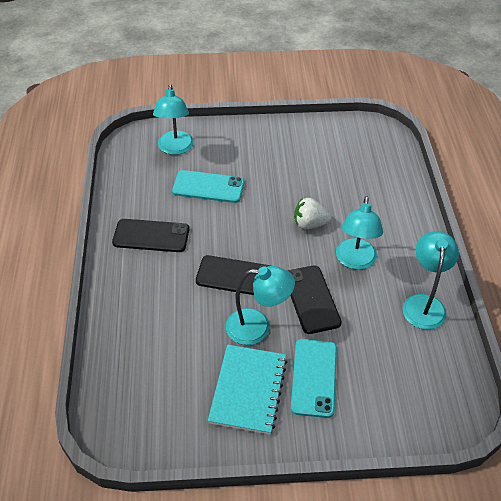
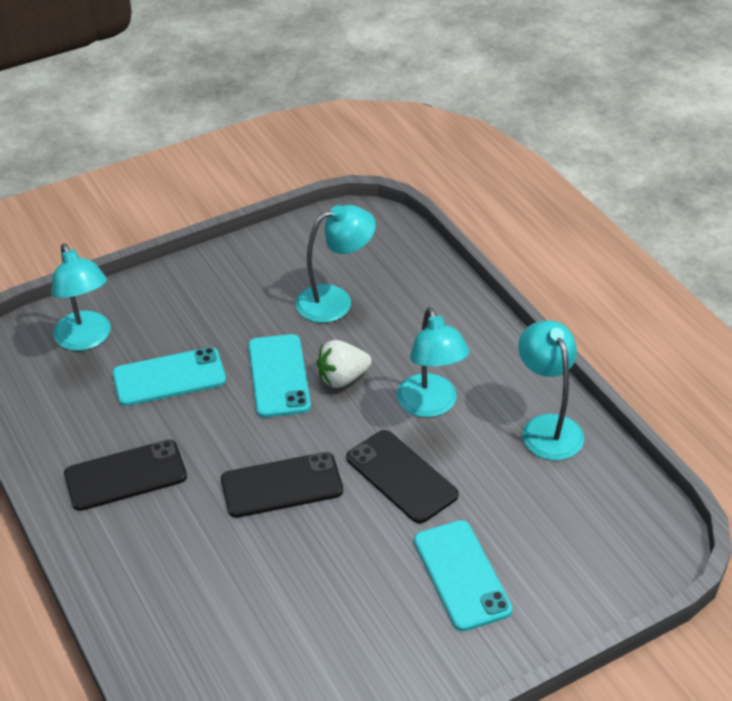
camera: 25 degrees left, 5 degrees down
(248, 390) = (386, 626): turquoise notebook -> none
(258, 327) = (351, 541): turquoise lamp -> turquoise lamp (335, 301)
(272, 209) = (279, 376): none -> turquoise phone

